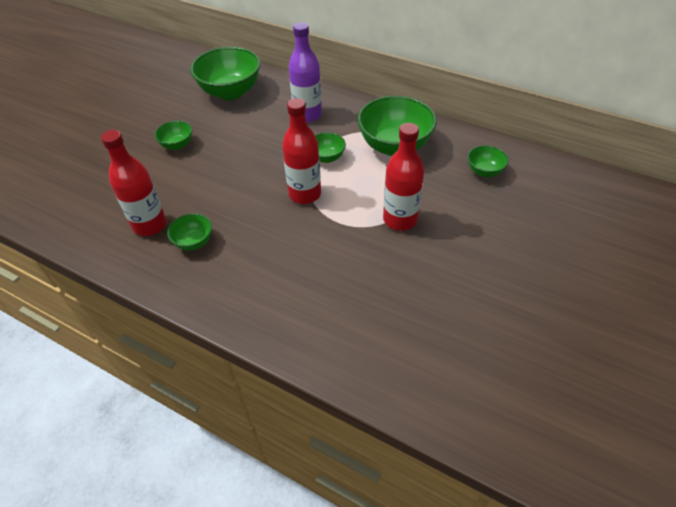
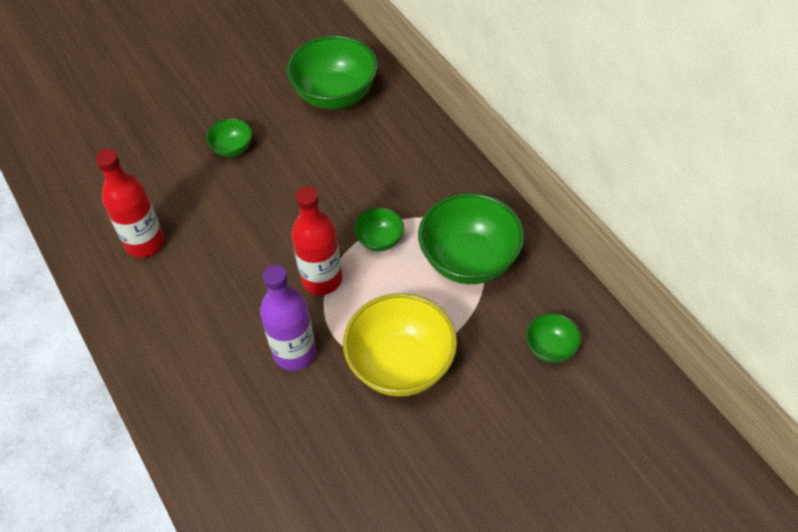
camera: 30 degrees right, 5 degrees up
(194, 242) = (173, 286): green bowl -> none
(307, 115) = (399, 168): purple bottle -> purple bottle (294, 353)
(400, 219) = (401, 365): red bottle -> yellow bowl

